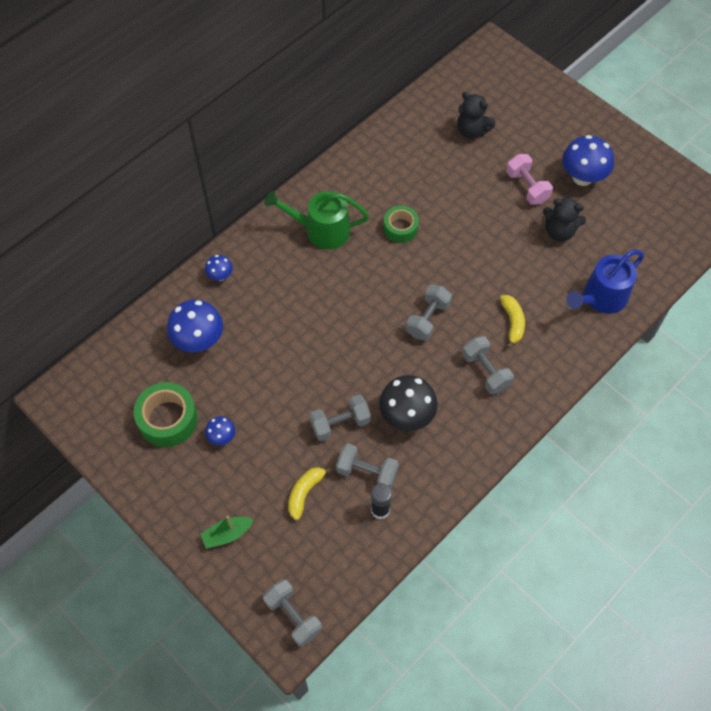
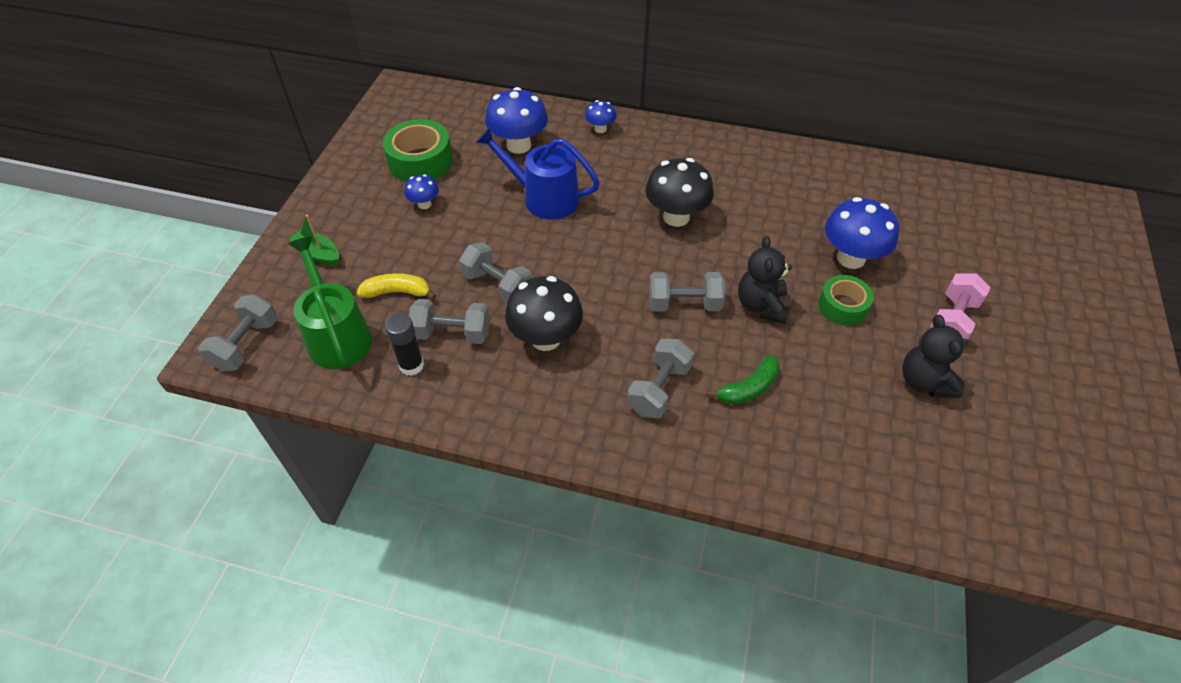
camera: 60 degrees right, 10 degrees down
(321, 230) = (716, 174): green watering can -> green watering can (337, 335)
(347, 279) = (676, 217): none -> black mushroom
(367, 472) = (452, 333): grey dumbbell -> grey dumbbell turned 75 degrees counterclockwise
(400, 228) = (779, 231): green tape -> green tape (842, 306)
(472, 131) = (970, 237): black teddy bear -> black teddy bear (761, 305)
(512, 322) = (749, 387): yellow banana -> green banana
(582, 177) = (1030, 372): blue mushroom -> blue mushroom (851, 258)
(601, 297) = (872, 473): blue watering can -> blue watering can (544, 198)

